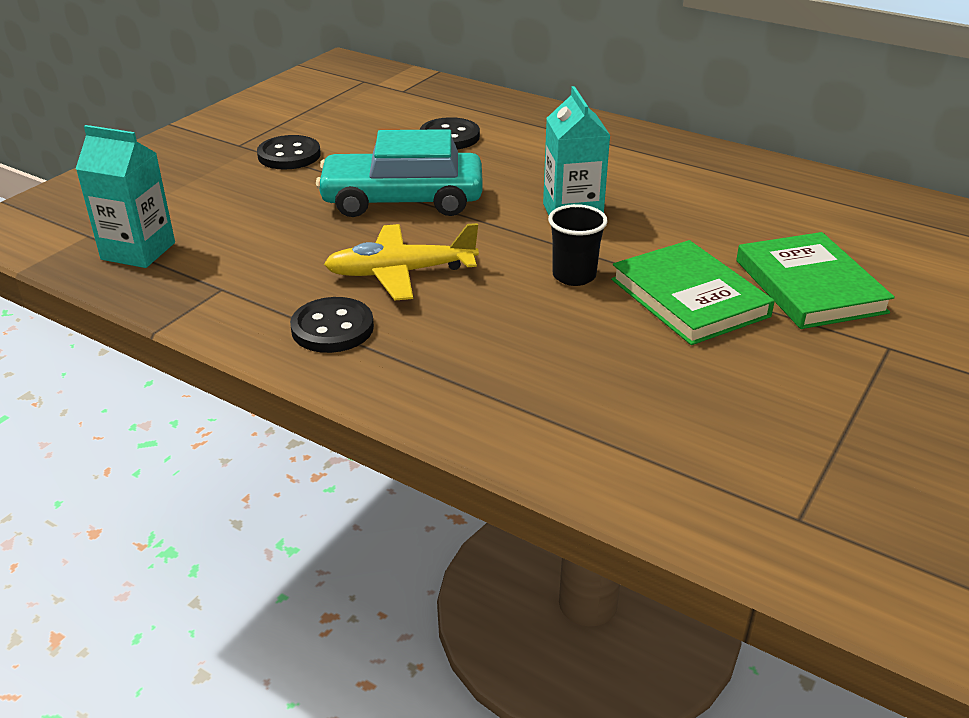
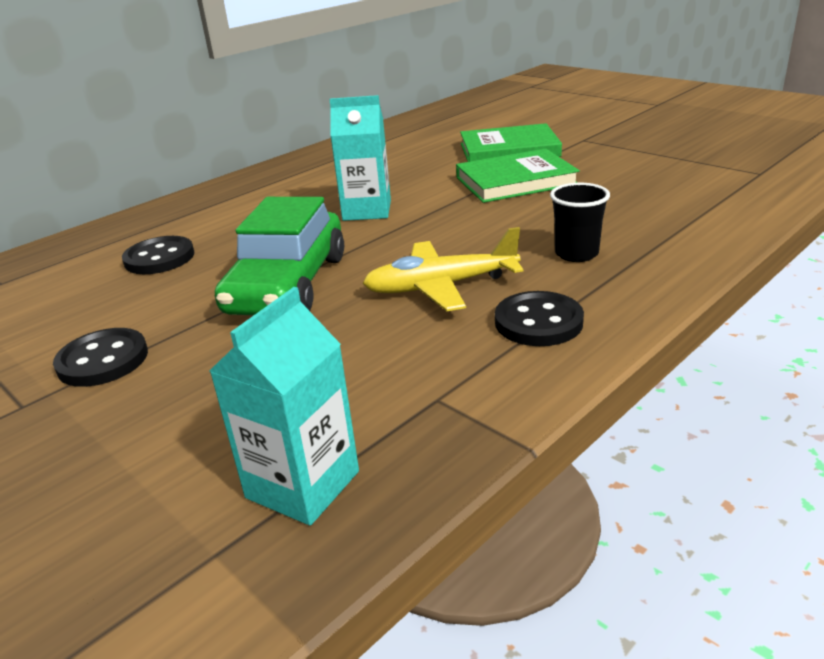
camera: 75 degrees left, 5 degrees down
(400, 273) = (441, 286): yellow plane -> yellow plane turned 75 degrees clockwise
(402, 200) = (288, 285): turquoise car -> green car
(574, 276) = (472, 215): black cup -> black cup (576, 254)

